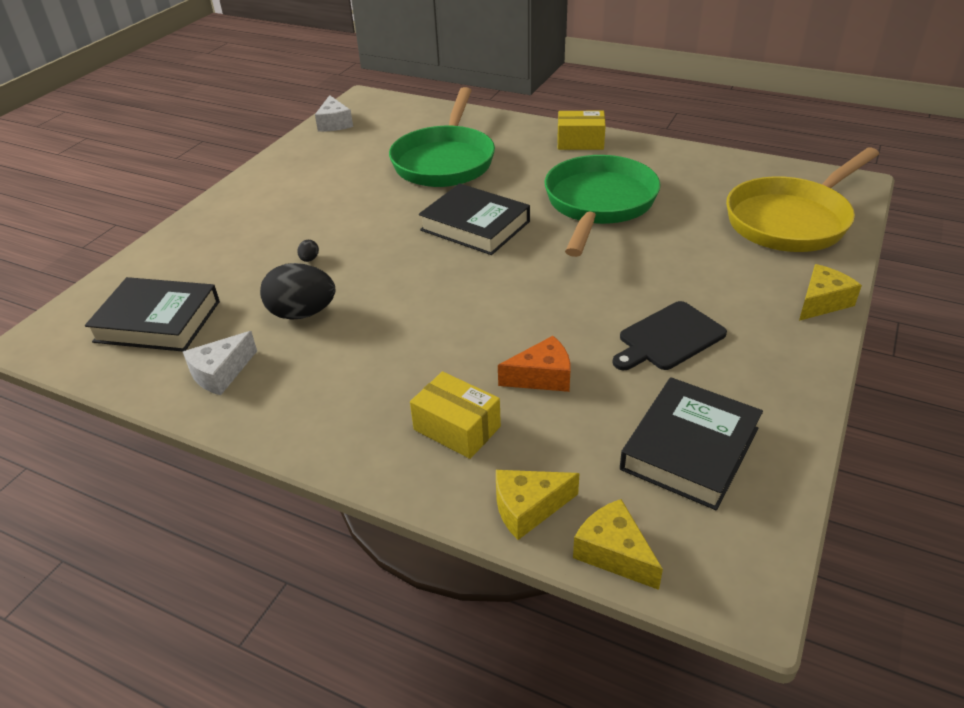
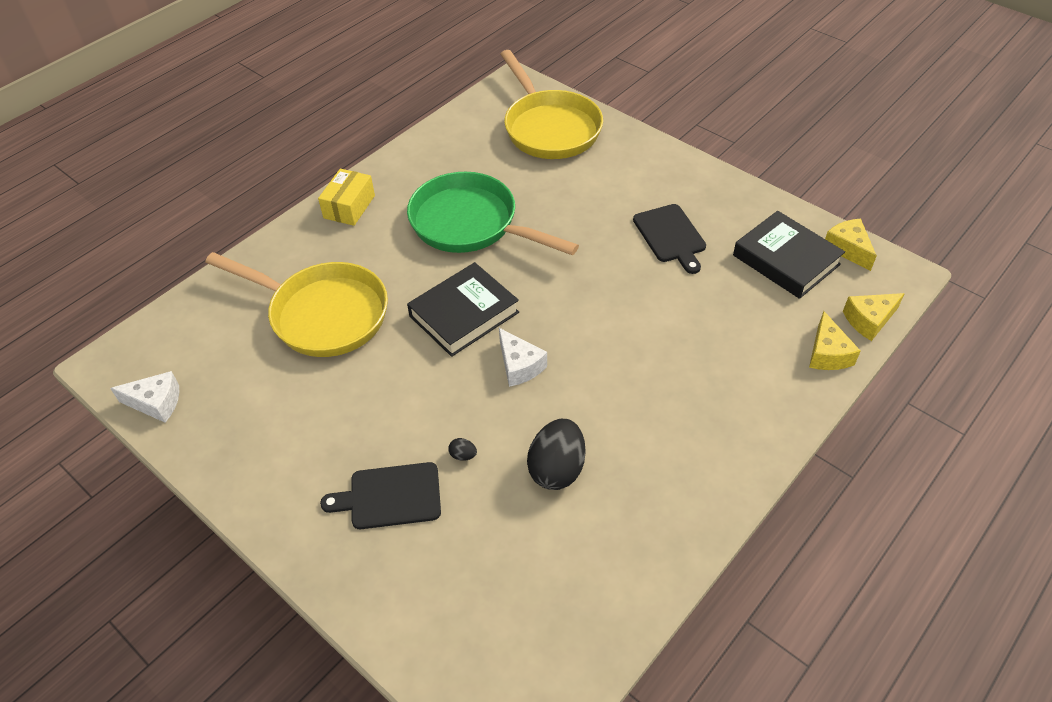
camera: 75 degrees left, 10 degrees up
(158, 321) = (524, 604): black book -> none
(220, 373) = (630, 543): white cheese -> white cheese (519, 366)
(262, 234) = (390, 496): none -> black cutting board
(445, 161) = (322, 314): green pan -> yellow pan
(457, 428) = (742, 378): yellow box -> none
(542, 377) = (696, 316): orange cheese -> none
(822, 302) = (655, 150): yellow cheese -> yellow cheese (848, 249)

